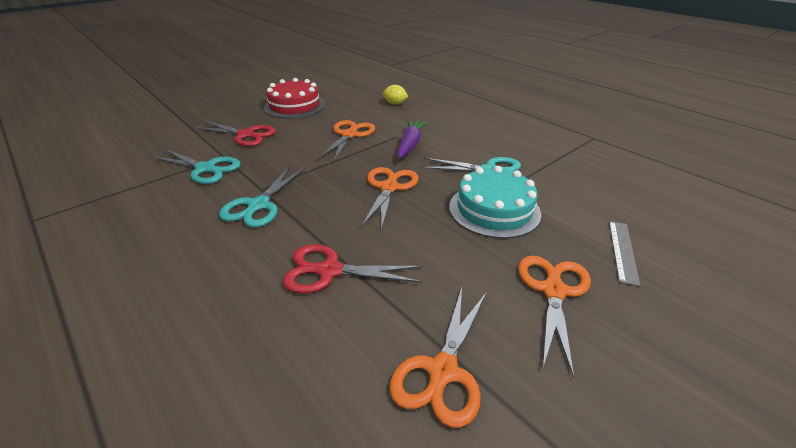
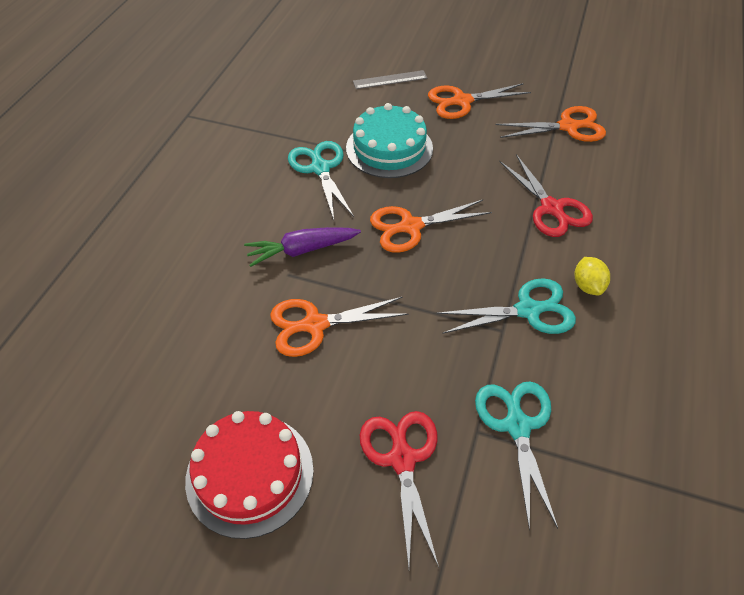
camera: 120 degrees left, 15 degrees up
(395, 103) = (166, 328): yellow lemon -> yellow lemon (587, 286)

